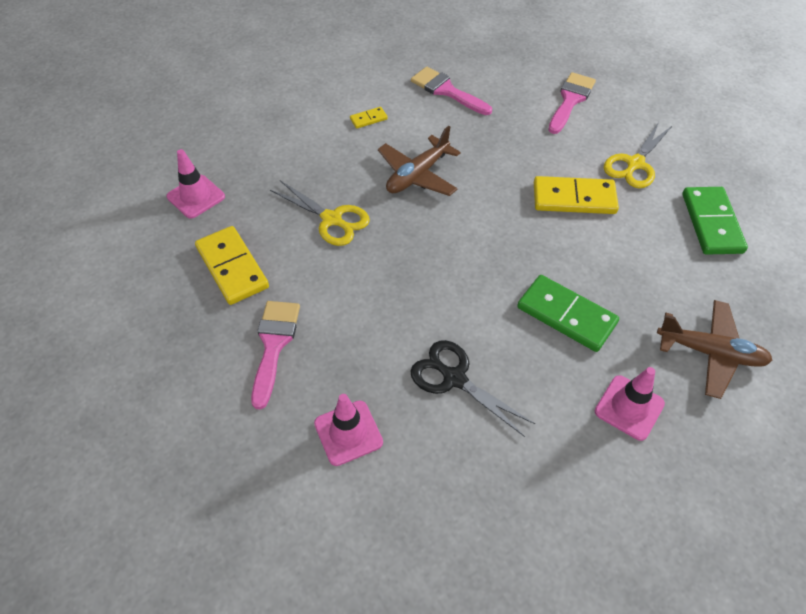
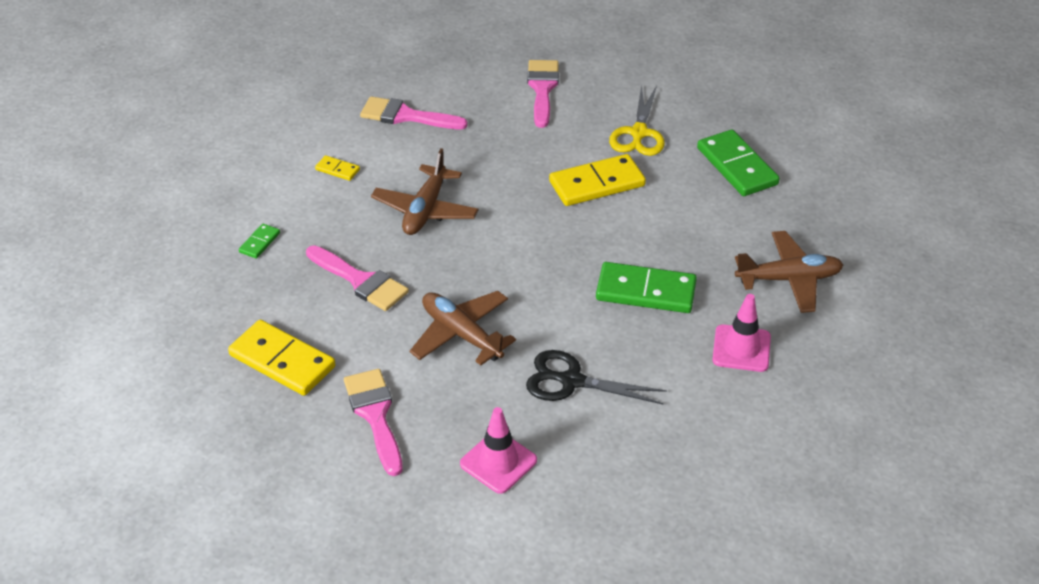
camera: 25 degrees left, 10 degrees down
(196, 197) = (192, 307): pink traffic cone -> none
(276, 160) = (260, 243): none -> green domino
(332, 219) = (360, 281): yellow scissors -> pink brush
(368, 119) = (337, 170): yellow domino -> yellow domino turned 75 degrees clockwise
(385, 297) = (461, 334): none -> brown plane

